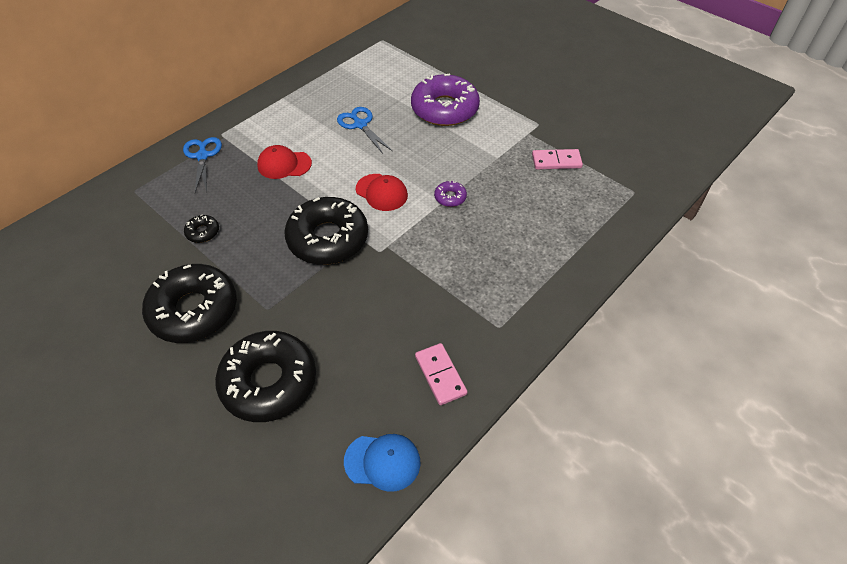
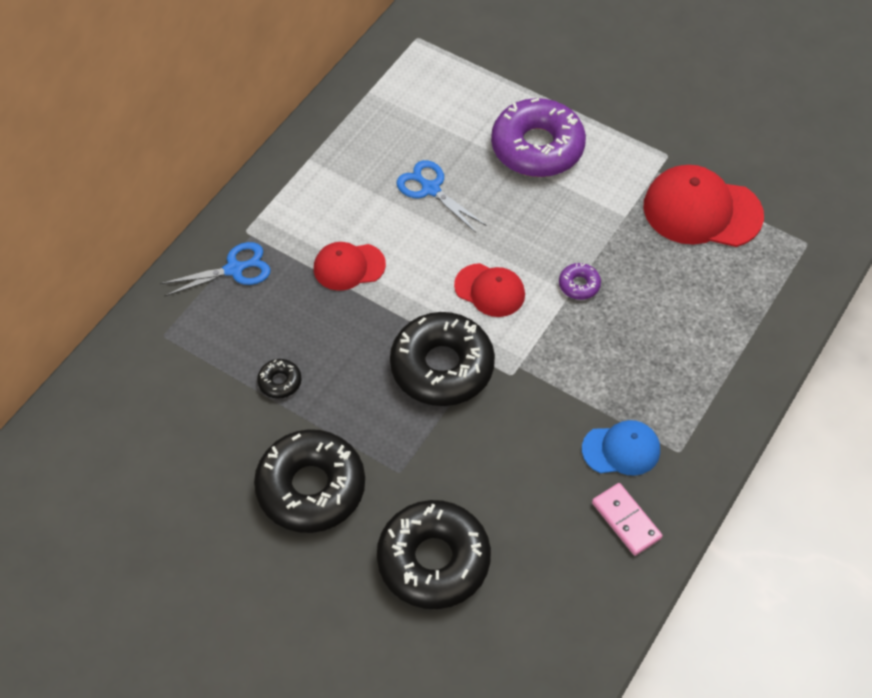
camera: 10 degrees left, 5 degrees up
(202, 156) = (234, 269): blue scissors -> blue scissors turned 90 degrees clockwise
(382, 462) = (589, 628): blue cap -> blue cap (621, 449)
(556, 161) = (702, 211): pink domino -> red cap

